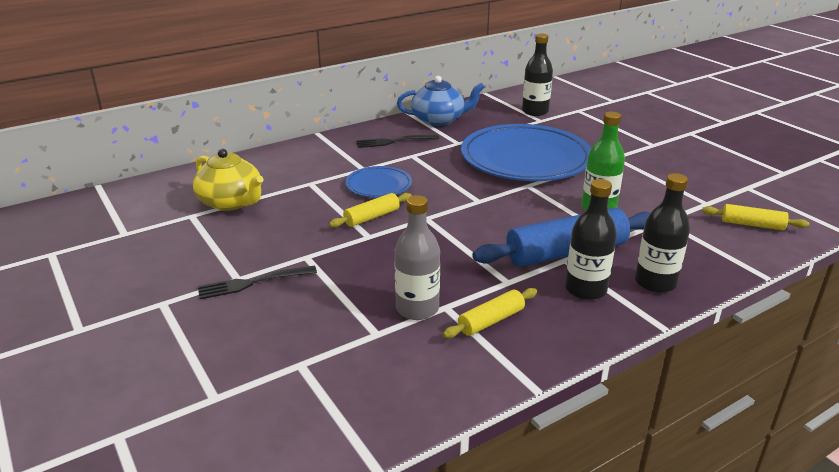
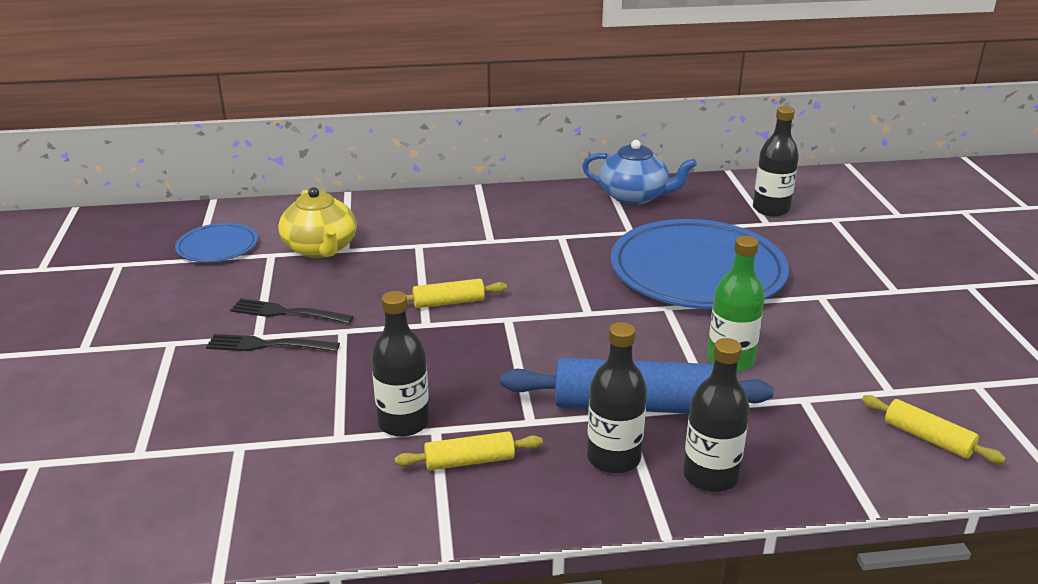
camera: 25 degrees right, 0 degrees up
(378, 185) = (490, 265): blue plate -> blue plate (217, 247)
(394, 141) = (555, 214): black fork -> black fork (287, 313)
(417, 309) = (403, 422): grey bottle -> black bottle

